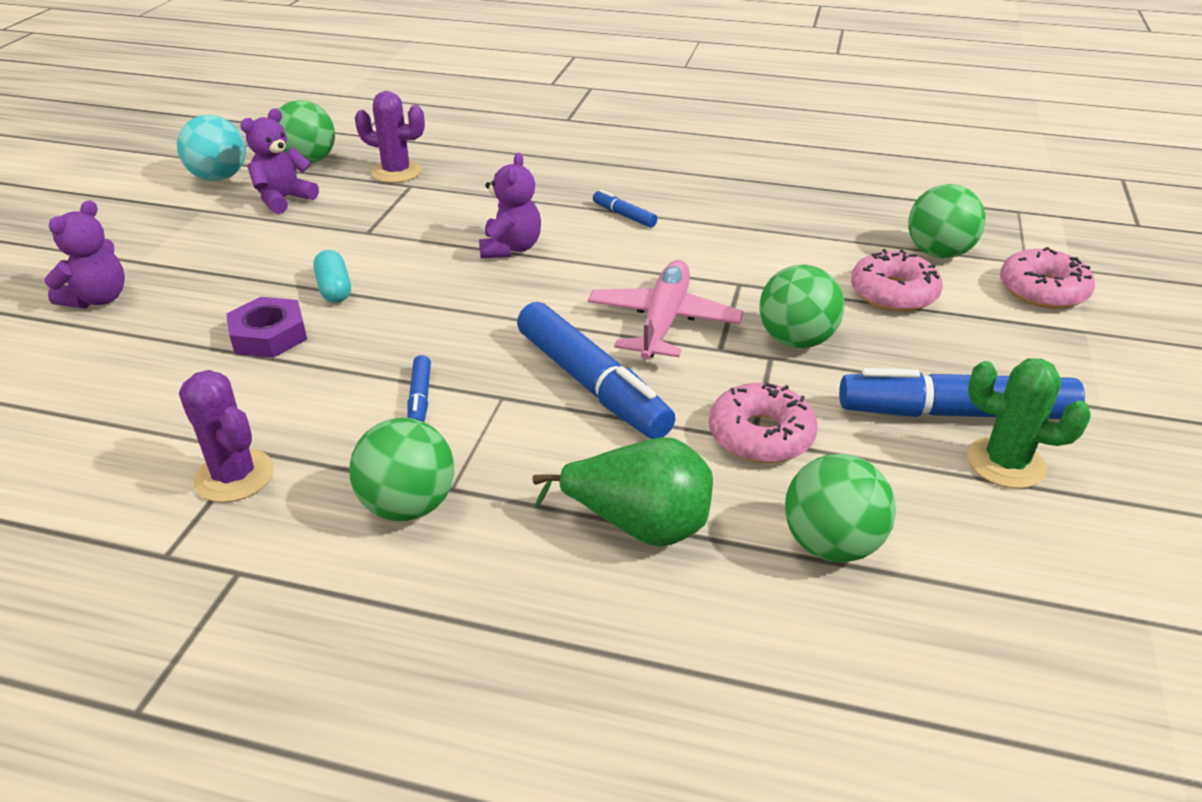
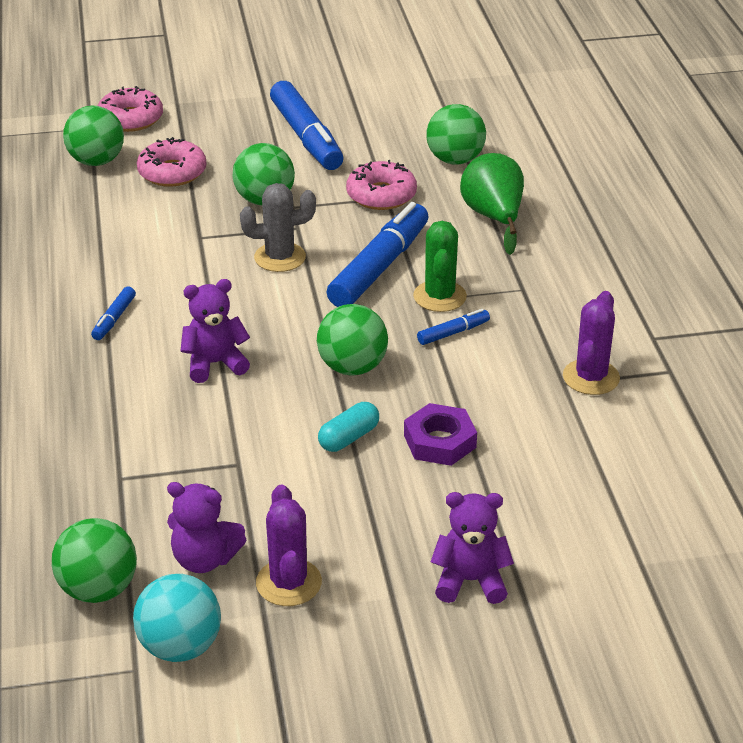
camera: 115 degrees left, 0 degrees up
(396, 172) = (93, 502): purple cactus -> purple cactus (288, 583)
(408, 506) = (551, 299): green ball -> green ball (352, 367)
(663, 322) = (280, 257): pink plane -> grey cactus
(1005, 463) = (343, 119): green cactus -> green cactus (439, 296)

